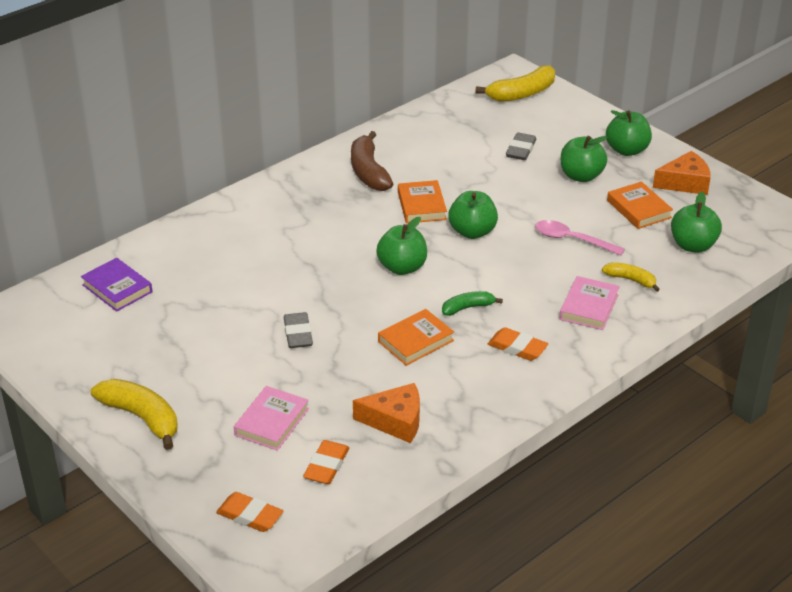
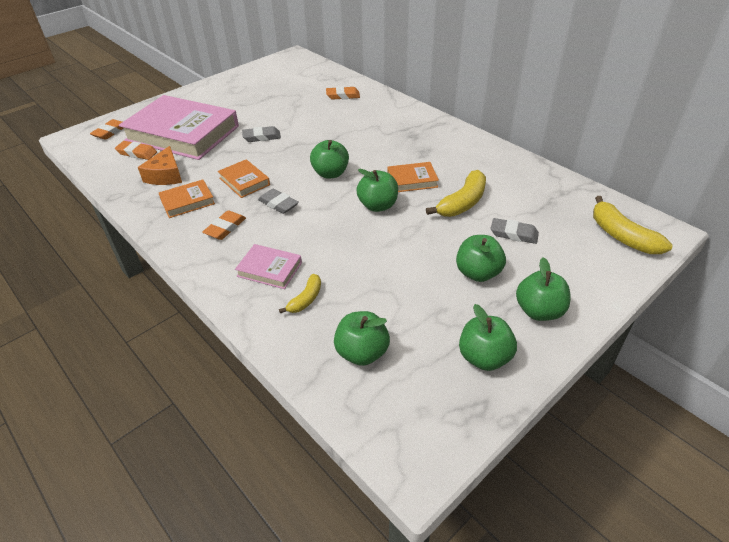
camera: 90 degrees right, 5 degrees up
(117, 288) = (314, 80): purple book -> none
(142, 418) = (201, 97): yellow banana -> yellow banana (462, 203)
(184, 258) = (343, 96): none -> orange eraser
(272, 422) = (182, 133): pink book -> pink book, size x2.30
(368, 171) = (455, 155): brown banana -> none
(468, 308) = (278, 204): green banana -> grey eraser
(572, 240) = (369, 263): pink spoon -> none
(639, 209) = (425, 313): orange book -> orange book (187, 202)
(685, 183) = (484, 357): orange cheese -> green apple

